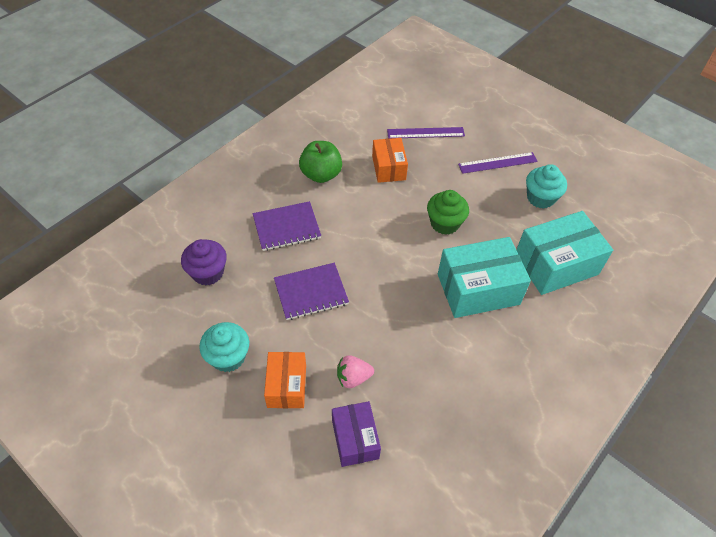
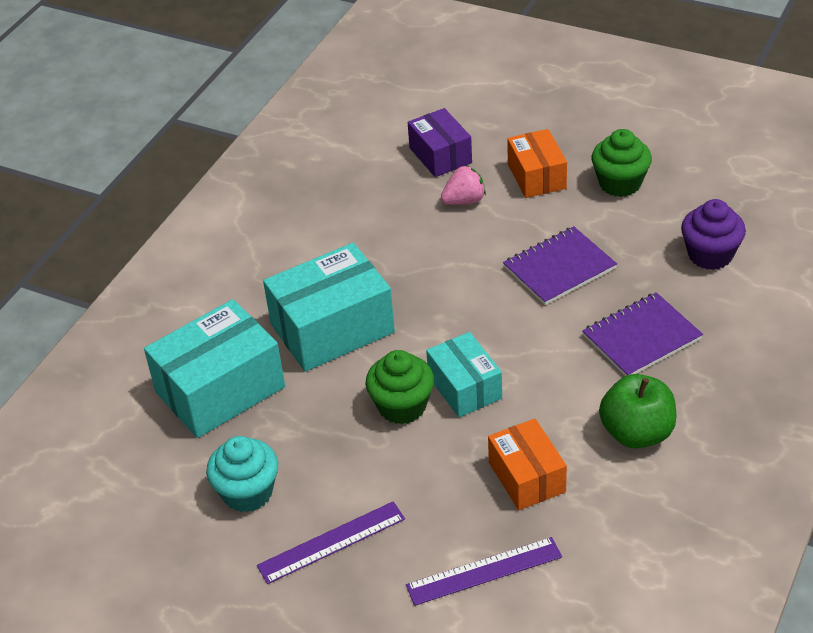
camera: 170 degrees right, 10 degrees down
(228, 357) = (620, 183): turquoise cupcake -> green cupcake
(404, 225) = (464, 387): none -> turquoise box

